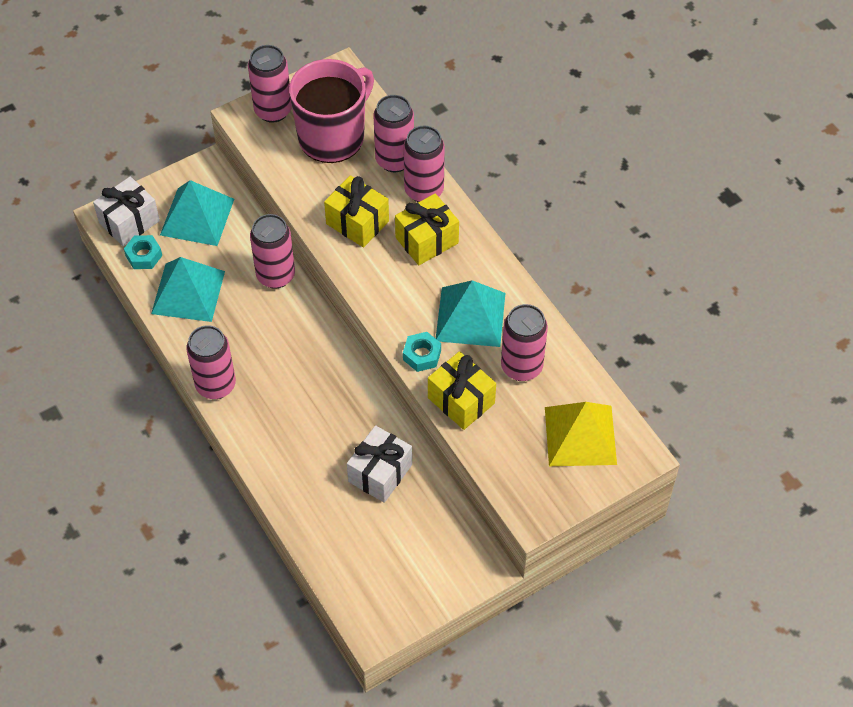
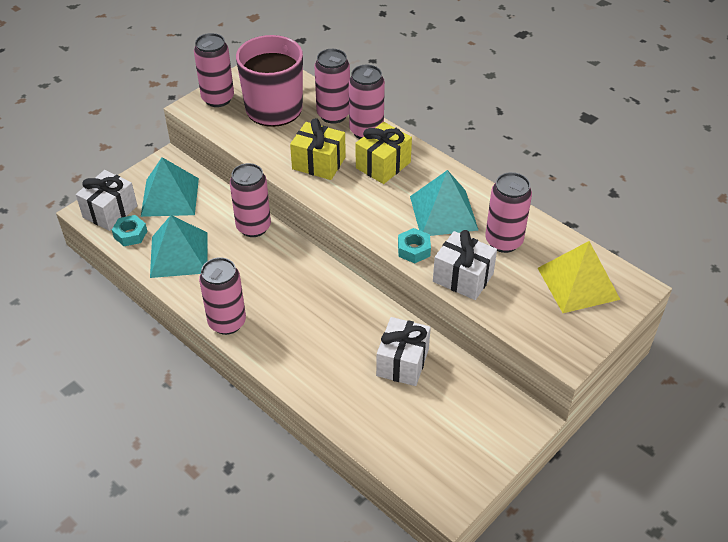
camera: 15 degrees left, 10 degrees down
(461, 400) = (463, 278): yellow gift -> white gift

